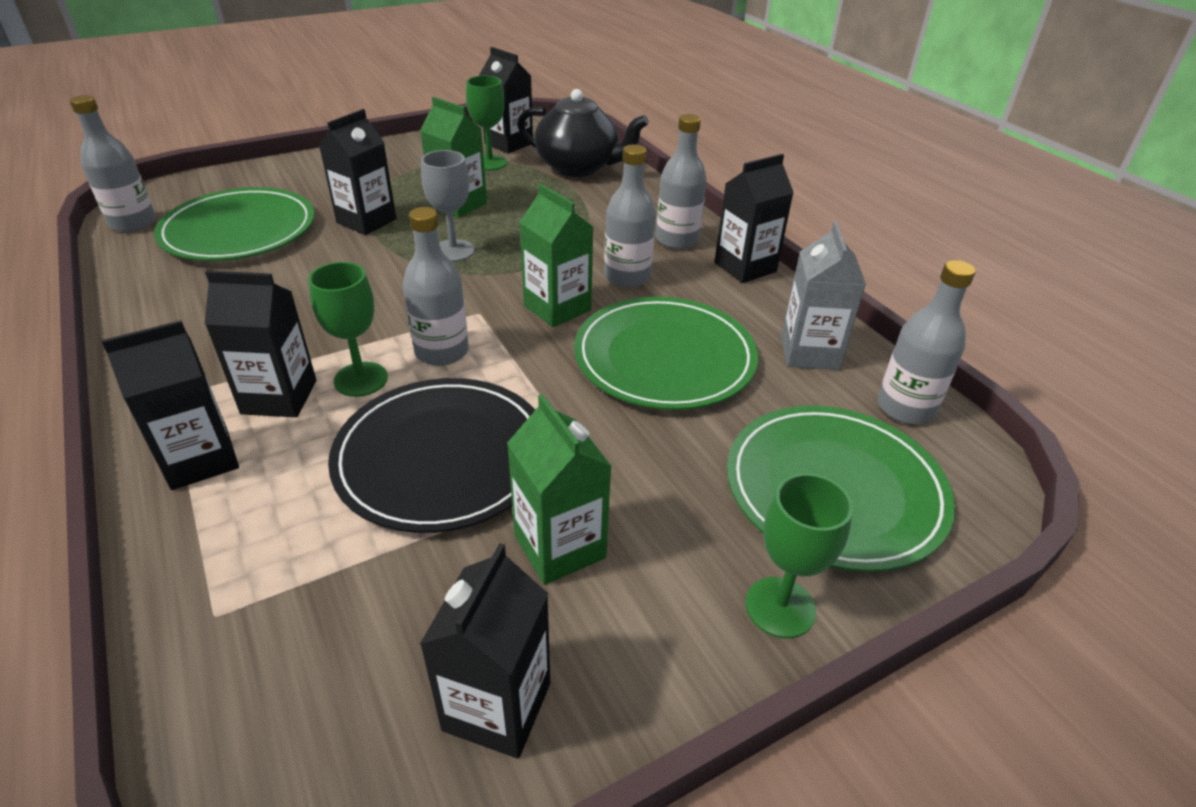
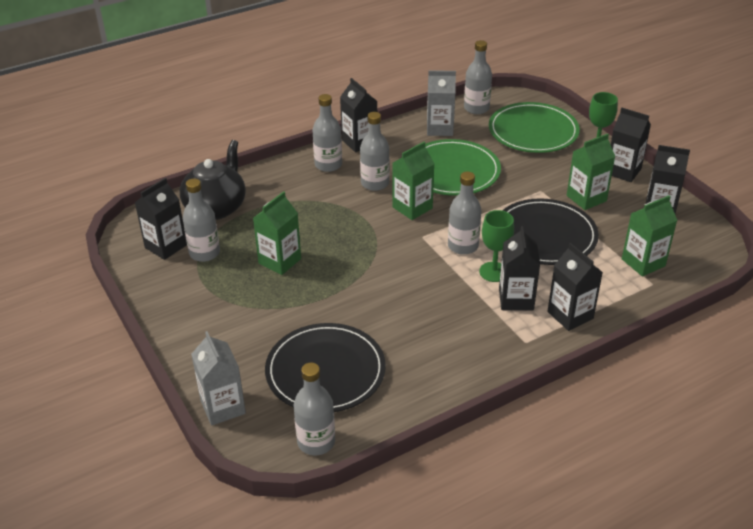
camera: 90 degrees left, 0 degrees up
(230, 176) = (223, 407): none -> grey carton
(239, 230) = (325, 371): green plate -> black plate
(294, 613) = (643, 262): none -> green carton
(366, 221) = (308, 304): black carton -> black carton (623, 171)
(453, 251) = (349, 255): grey goblet -> none
(489, 163) = (204, 253): green goblet -> grey bottle

